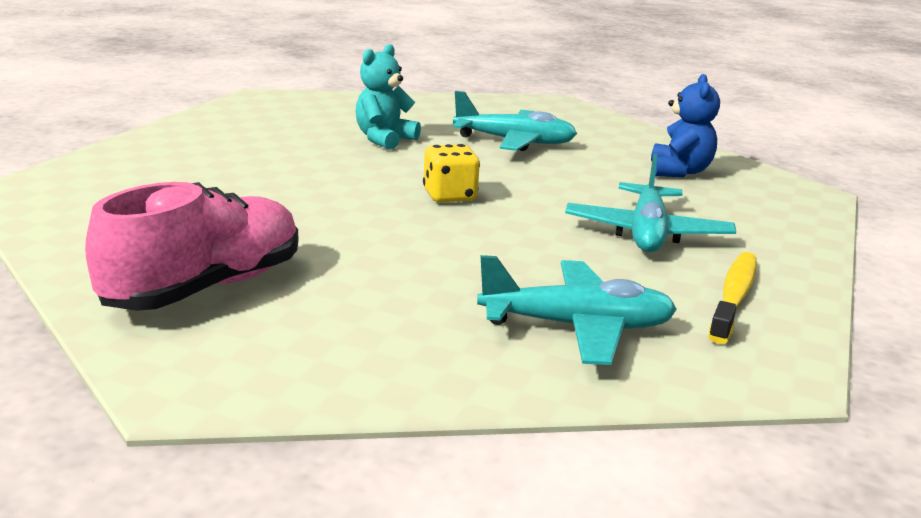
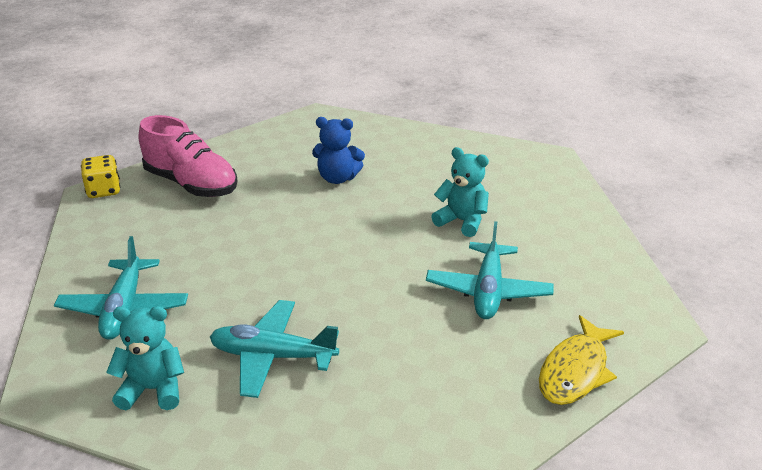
camera: 90 degrees right, 10 degrees up
(449, 196) = (338, 257): yellow dice -> yellow dice (104, 190)
(622, 129) = (575, 371): none -> yellow fish
(679, 171) = (439, 400): blue teddy bear -> blue teddy bear (337, 178)
(733, 297) = (153, 389): yellow toothbrush -> turquoise teddy bear

